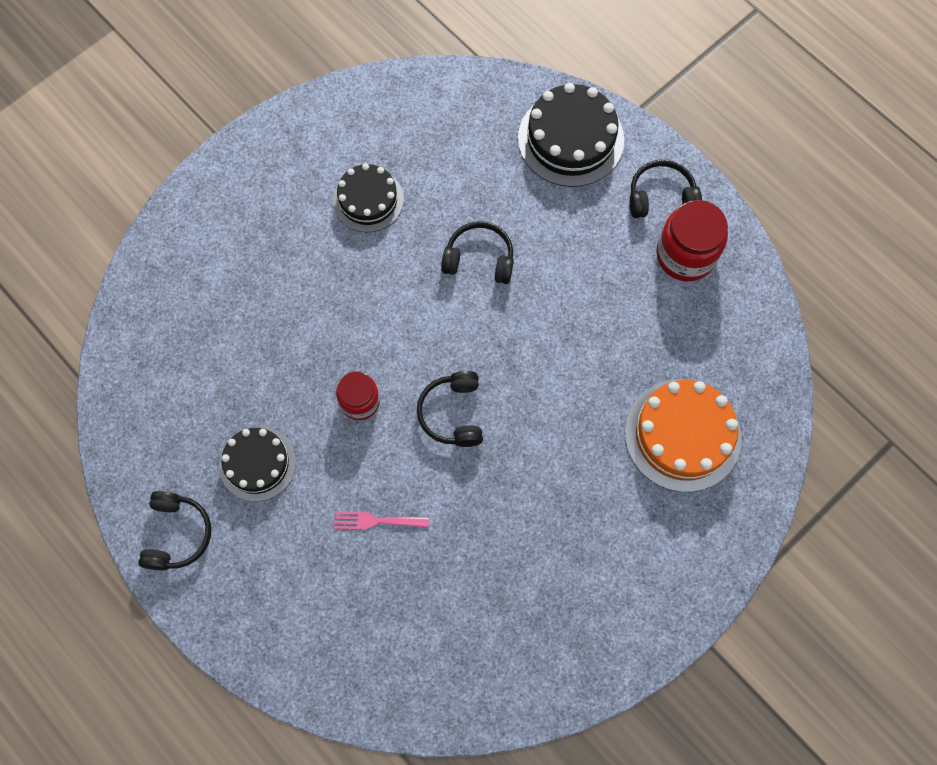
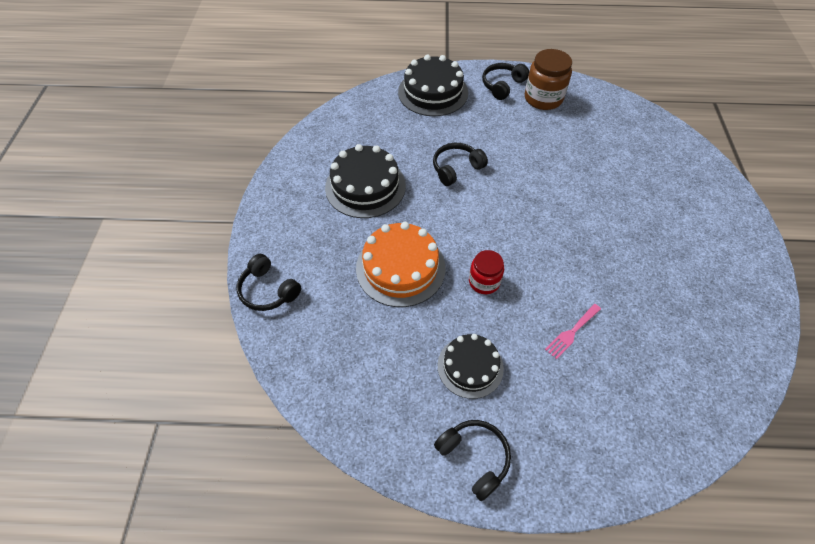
camera: 45 degrees left, 15 degrees down
(368, 200) = (365, 186): black cake -> black cake, size x1.52
(452, 413) = (536, 245): black headphones -> black headphones (268, 290)
(682, 435) = (643, 165): orange cake -> orange cake (400, 268)
(685, 255) = (543, 98): red jar -> brown jar

